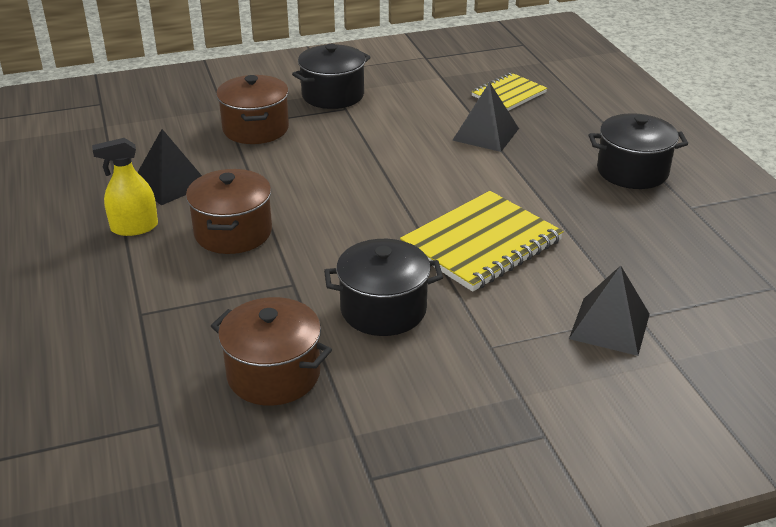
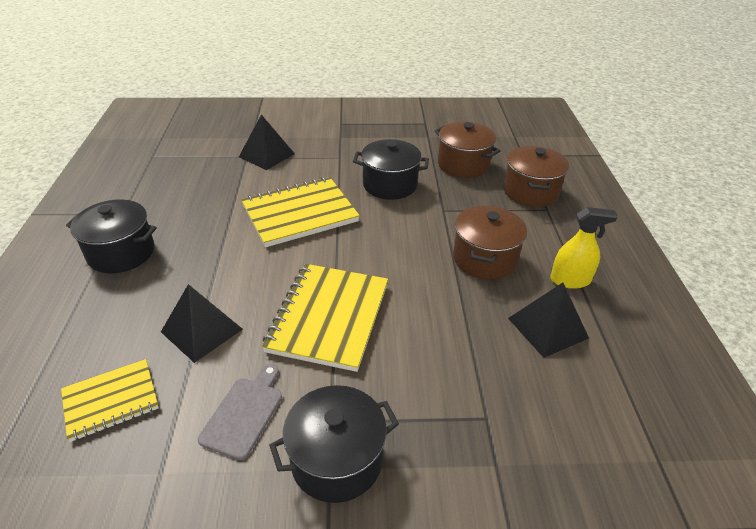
camera: 165 degrees left, 5 degrees up
(255, 129) = (455, 402): brown pot -> brown pot (530, 192)
(381, 158) = (329, 317): none -> yellow notebook
(410, 102) = (244, 413): none -> grey cutting board

